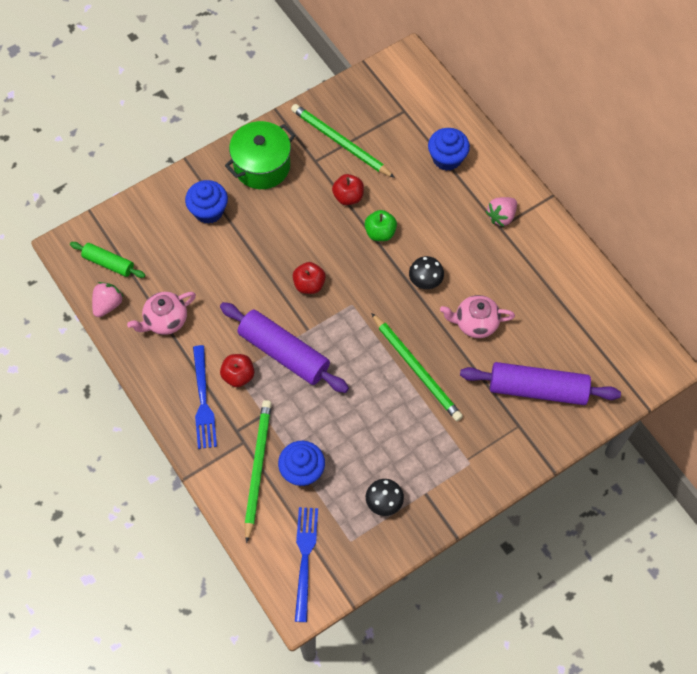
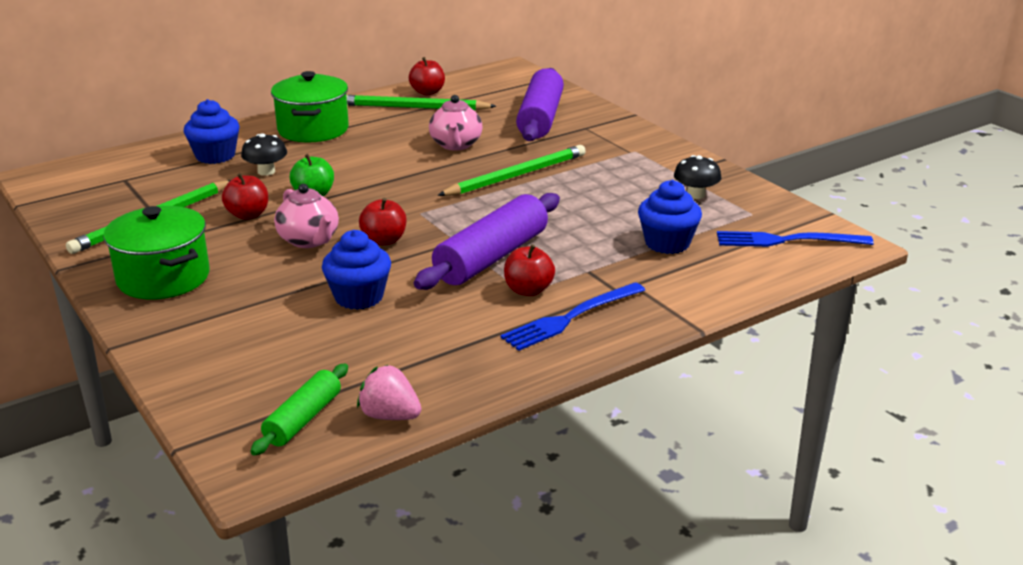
camera: 90 degrees left, 35 degrees down
(165, 320) = (428, 355): pink teapot -> pink teapot (309, 240)
(203, 400) = (571, 317): blue fork -> blue fork turned 150 degrees clockwise
(208, 211) = (229, 321): blue cupcake -> blue cupcake (359, 297)
(257, 468) = (671, 274): green pencil -> green pencil (414, 108)
(425, 280) = (392, 170): black mushroom -> black mushroom (266, 171)
(501, 216) = (313, 130): pink strawberry -> green pot
(593, 295) = (427, 92): none -> red apple

